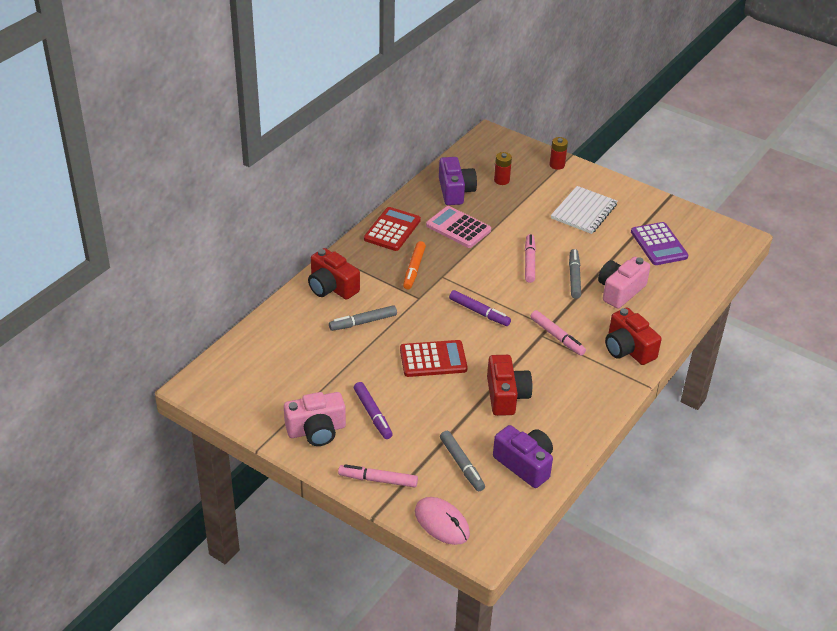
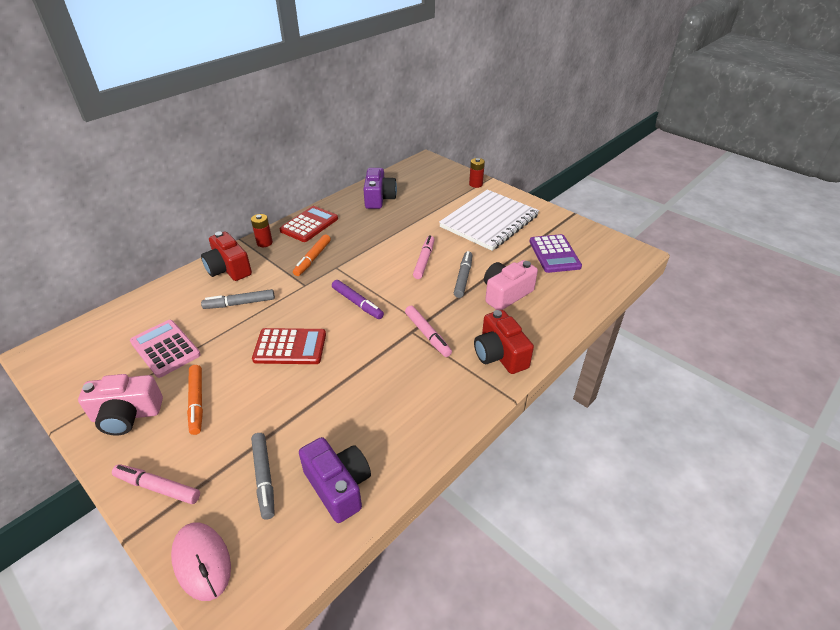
camera: 10 degrees right, 0 degrees up
(372, 414) = (196, 402): purple marker -> orange marker
(458, 228) = (369, 227): pink calculator -> pink calculator (165, 348)
(501, 180) = (423, 193): red battery -> red battery (264, 243)
(506, 396) = (350, 395): red camera -> none
(584, 211) = (489, 221): white notebook -> white notebook, size x1.52

